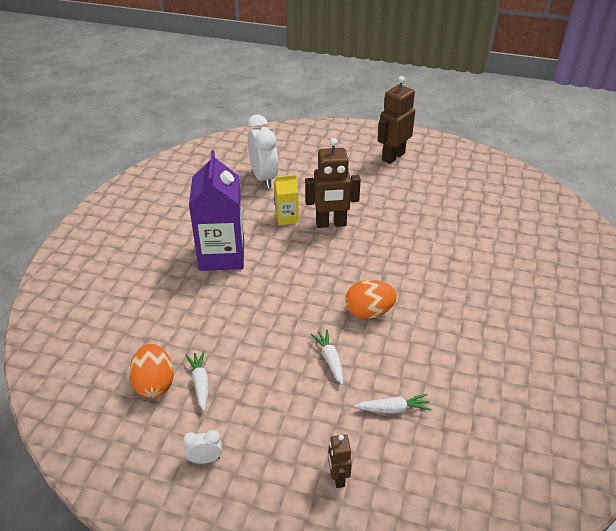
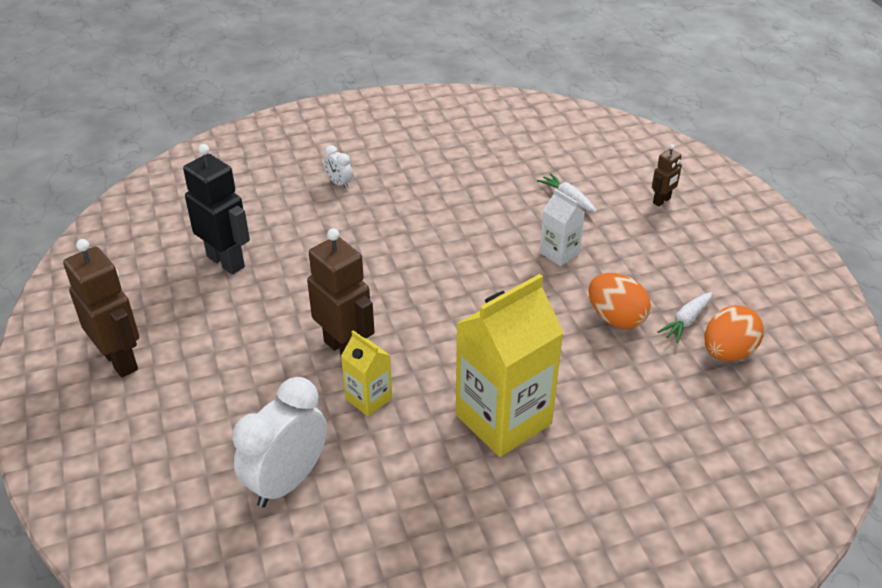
camera: 125 degrees left, 0 degrees up
(205, 459) = (742, 274): white clock -> white clock (339, 184)
(222, 255) = (503, 419): purple carton -> yellow carton
(330, 360) = (559, 253): white carrot -> white carton
(369, 312) = (470, 255): orange egg -> orange egg (615, 318)
(393, 157) = (120, 360): brown robot -> brown robot turned 135 degrees counterclockwise
(450, 209) = (226, 261): none -> black robot

